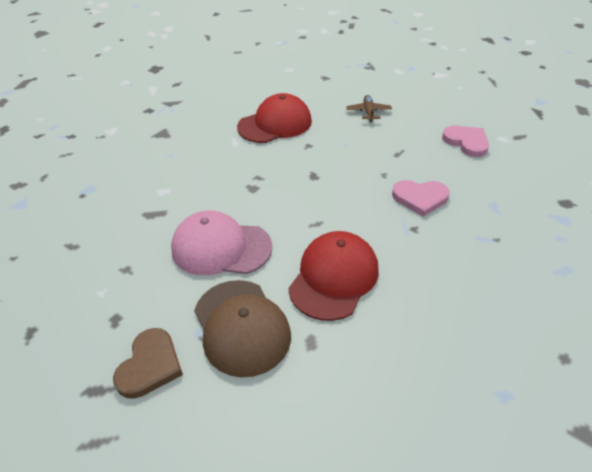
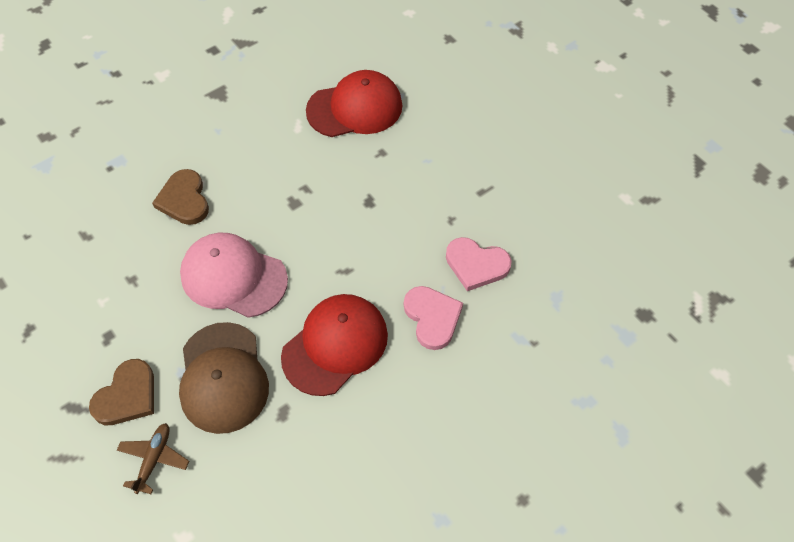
camera: 15 degrees right, 15 degrees up
(157, 203) = (184, 200): none -> brown heart
(368, 112) = (478, 114): brown plane -> brown plane (154, 459)
(466, 142) = (576, 193): pink heart -> pink heart (432, 318)

